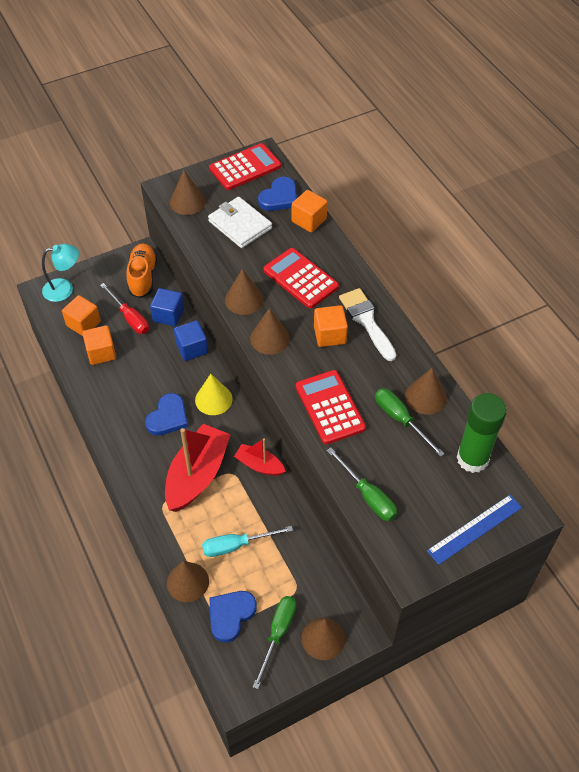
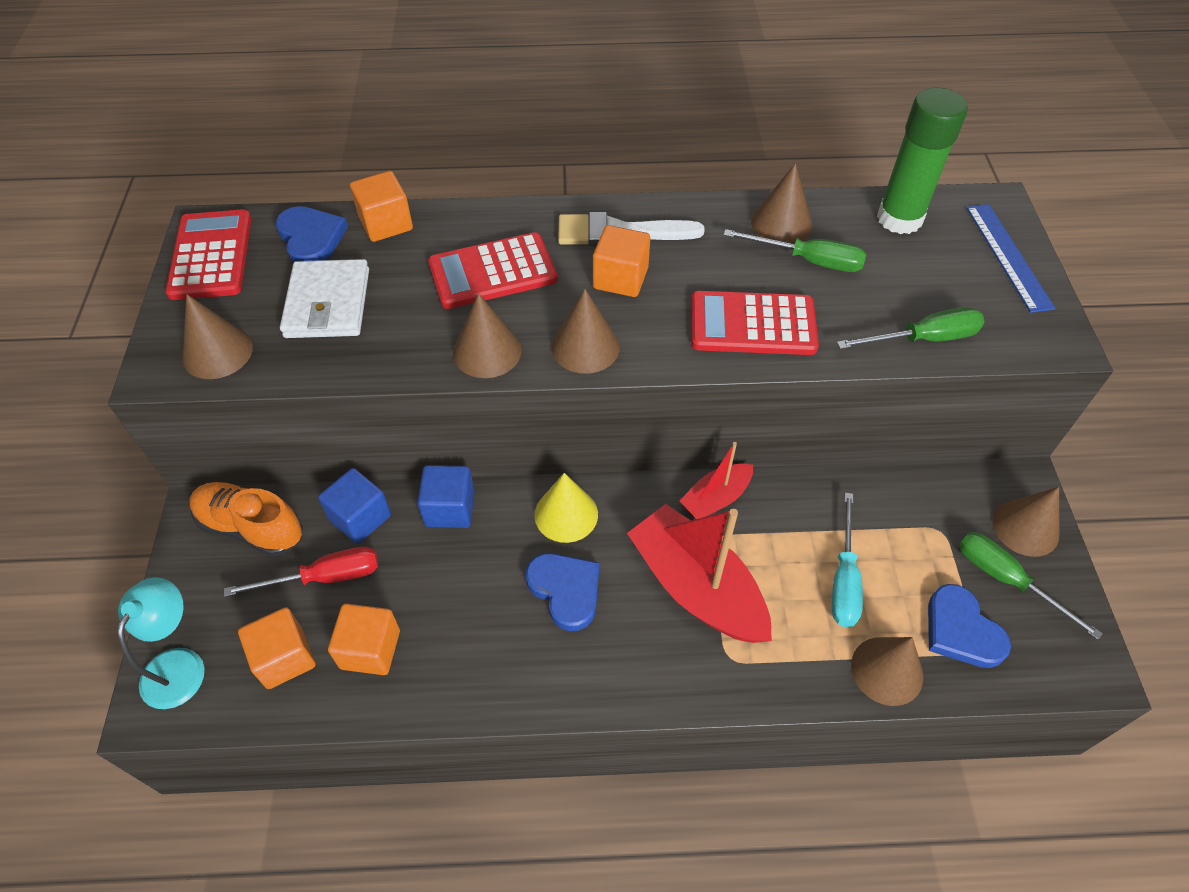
camera: 65 degrees left, 0 degrees up
(240, 225) = (327, 303): white wallet -> white wallet turned 75 degrees counterclockwise
(400, 420) = (808, 260): green screwdriver -> green screwdriver turned 150 degrees counterclockwise

